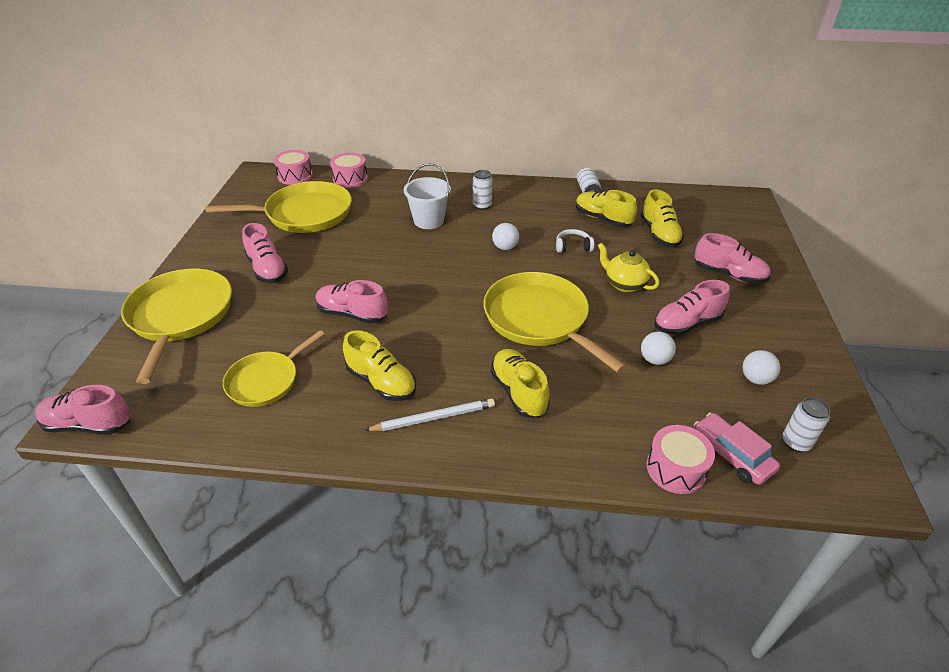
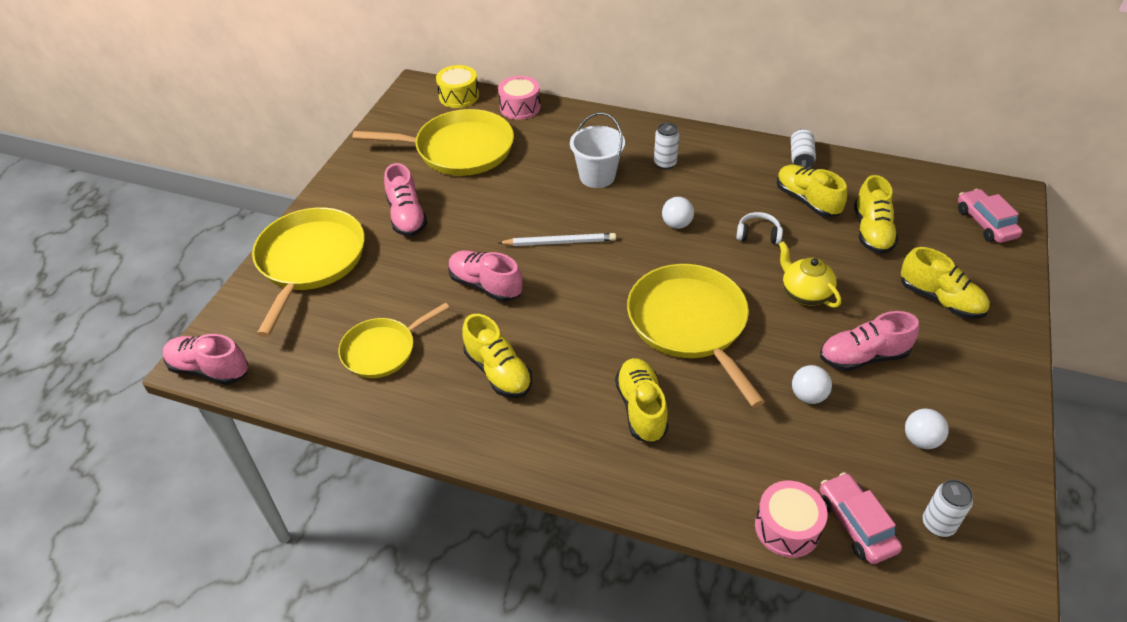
camera: 15 degrees right, 5 degrees up
(295, 176) = (459, 96): pink drum -> yellow drum
(433, 418) = (543, 422): white pencil -> white pencil (559, 242)
(728, 275) = (940, 300): pink shoe -> yellow shoe
(739, 219) = (985, 223): none -> pink car

